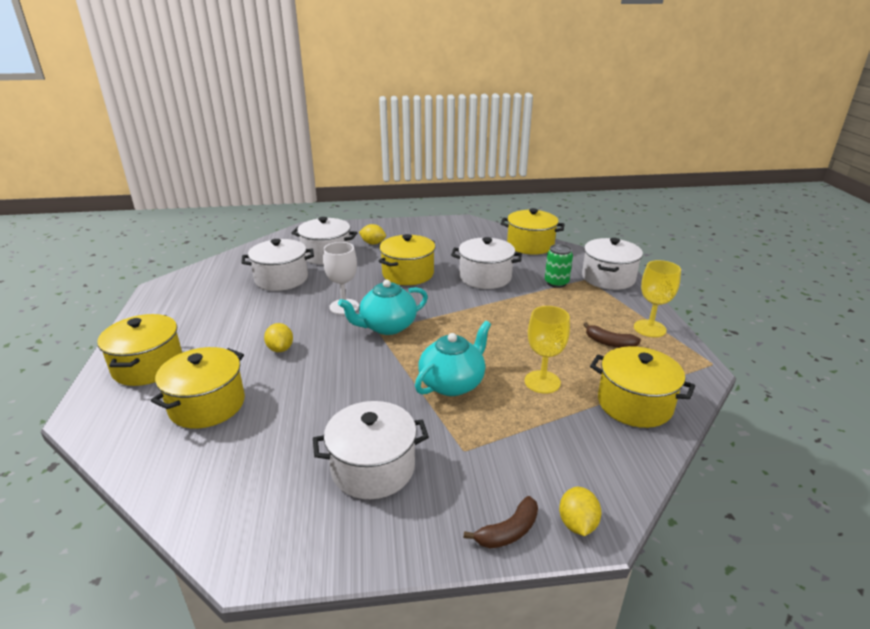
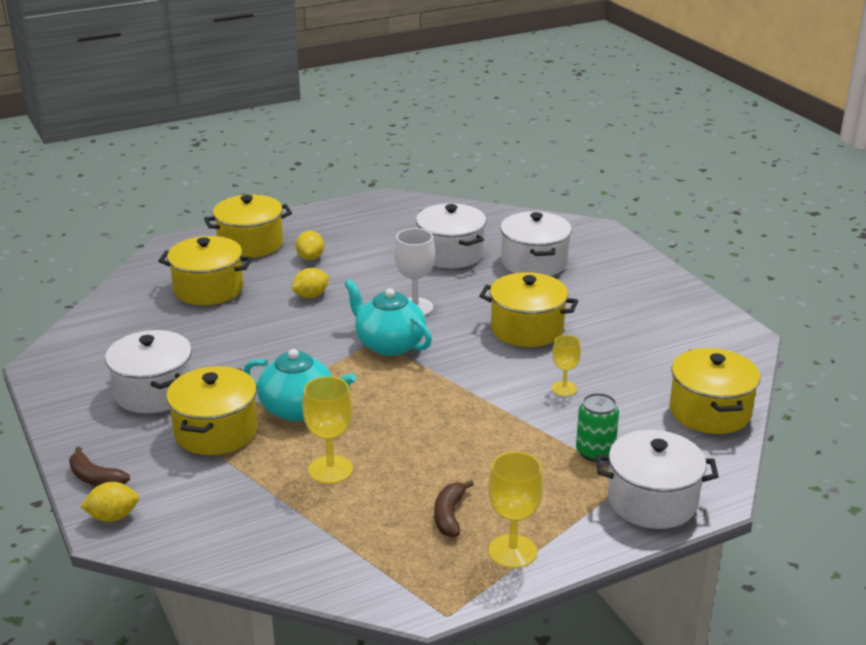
camera: 70 degrees right, 0 degrees up
(373, 243) = (594, 284): yellow lemon -> yellow lemon (310, 258)
(485, 277) = (564, 388): white pot -> yellow goblet
(634, 404) = (316, 544): yellow pot -> yellow pot (216, 431)

